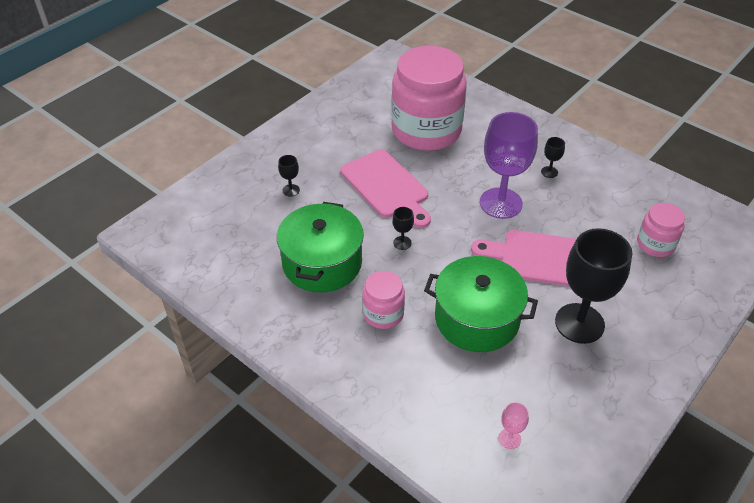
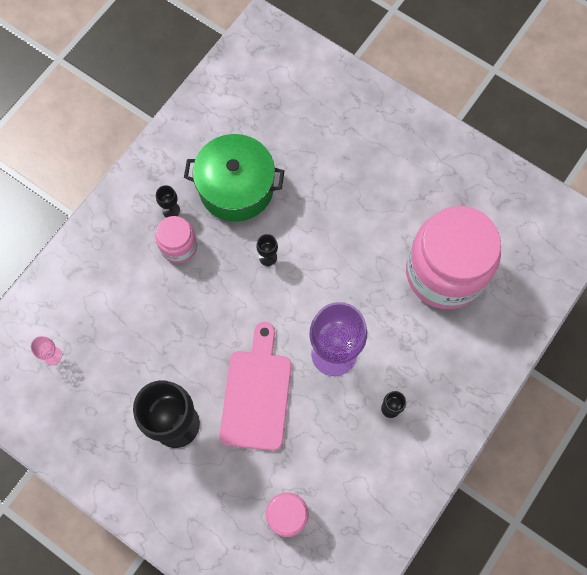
camera: 85 degrees right, 25 degrees up
(291, 190) = (331, 146): black goblet -> black goblet (171, 210)
(386, 187) = (346, 237): pink cutting board -> none
(477, 318) = (177, 329): green pot -> none

